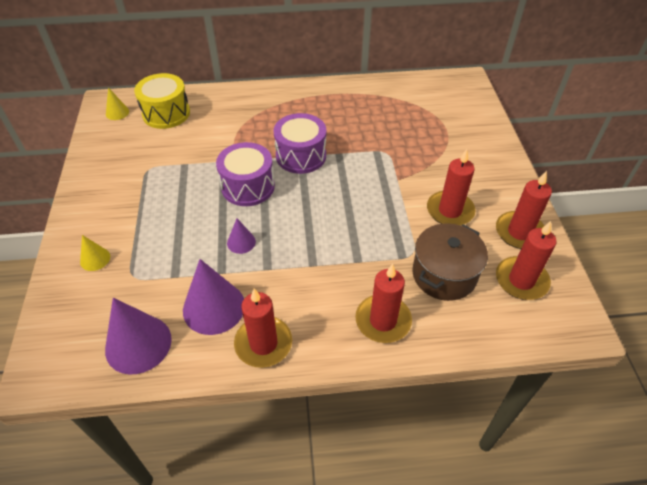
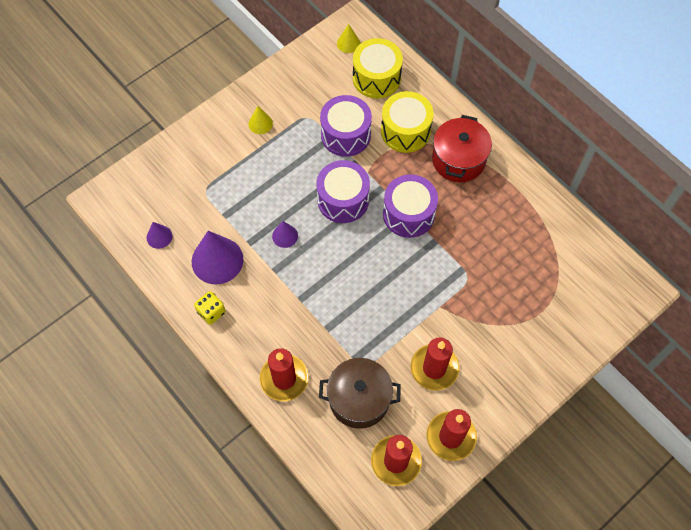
camera: 55 degrees right, 15 degrees up
(95, 259) = (202, 155): yellow cone -> yellow cone (260, 123)
(138, 344) = (159, 237): purple cone -> purple cone, size x0.51
(192, 155) = (345, 135): none -> purple drum
(229, 121) = (405, 131): none -> yellow drum
(263, 343) = (211, 312): red candle -> yellow dice
(284, 108) = (458, 160): none -> red pot

